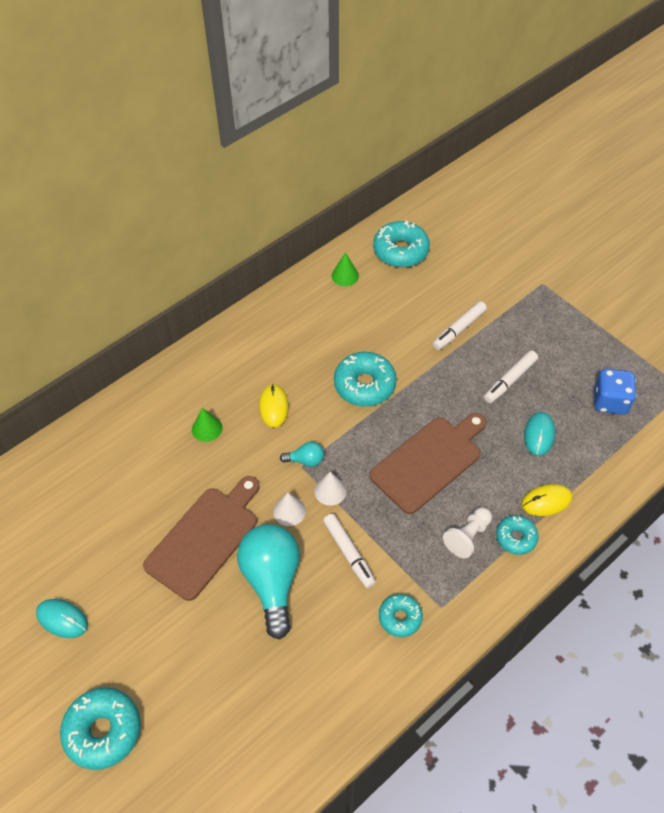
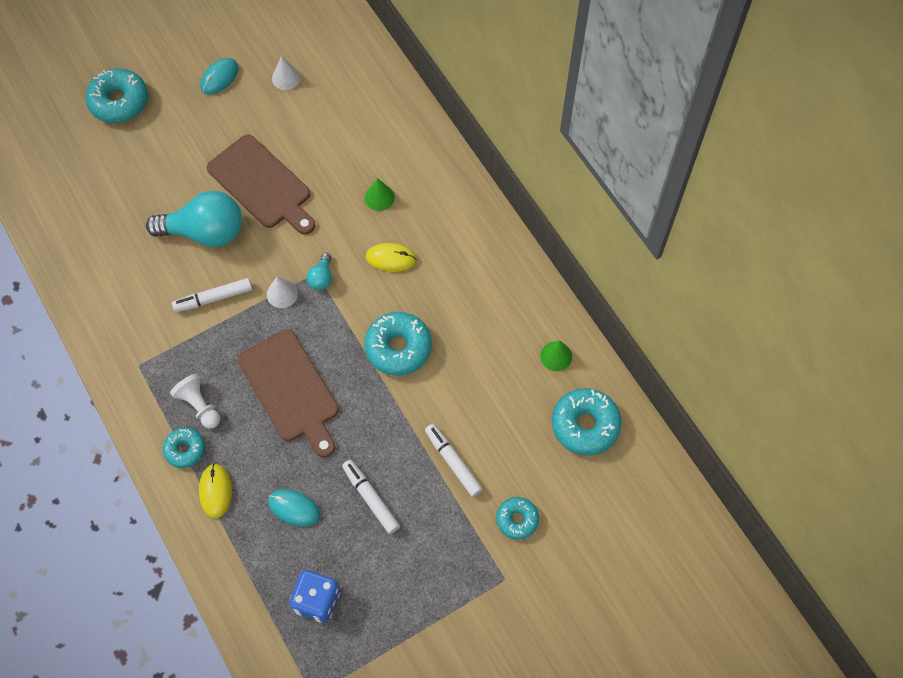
camera: 100 degrees right, 10 degrees up
(289, 511) = (270, 255): white cone -> white cone (286, 78)
(400, 618) = (139, 328): turquoise donut -> turquoise donut (517, 520)

